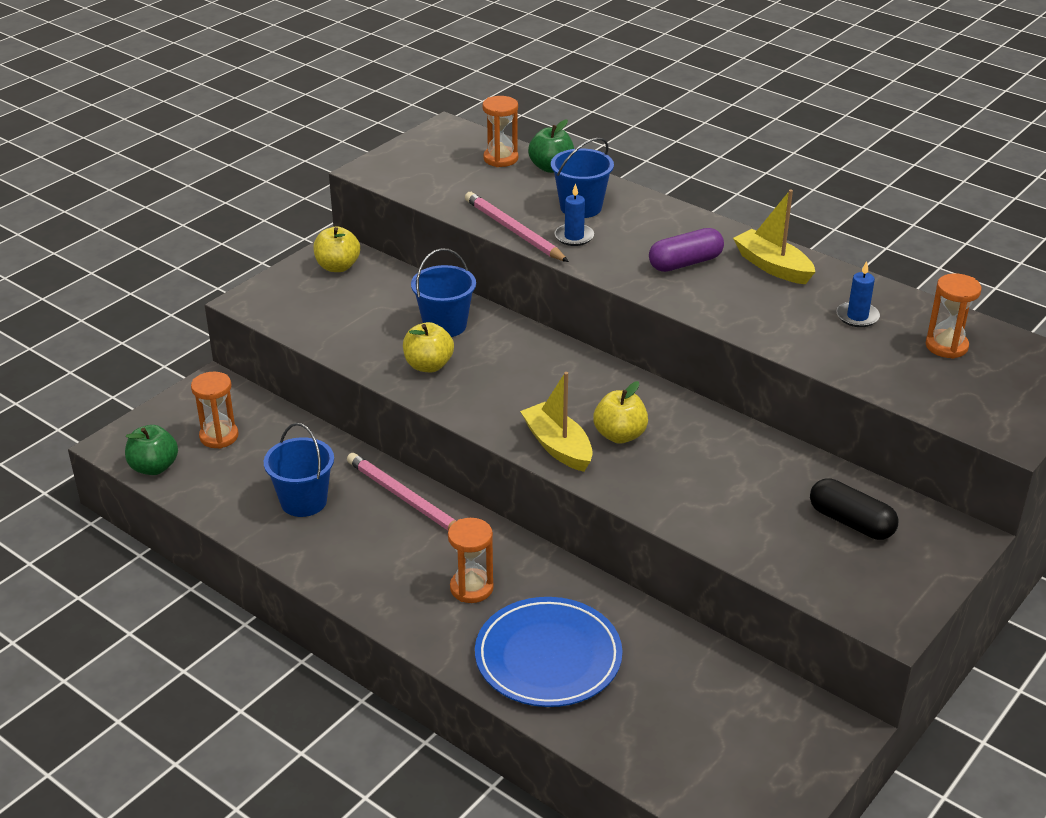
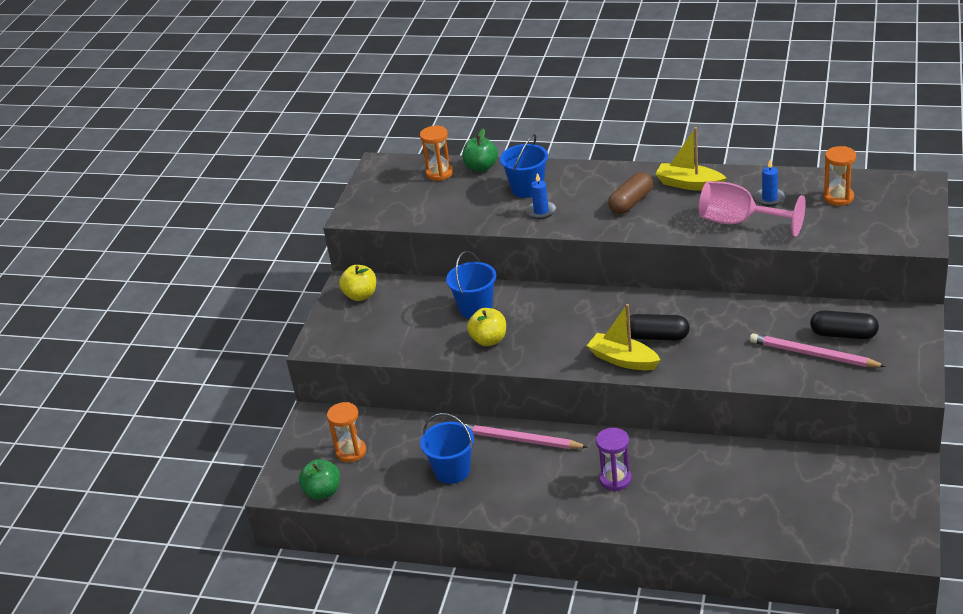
camera: 20 degrees left, 0 degrees up
(471, 588) = (615, 479): orange hourglass -> purple hourglass
(513, 231) = (496, 222): pink pencil -> pink pencil (813, 355)
(548, 657) = (700, 501): blue plate -> none
(620, 435) = (657, 337): yellow apple -> black capsule
(685, 263) = (631, 202): purple capsule -> brown capsule
(795, 331) = (739, 222): none -> pink goblet

